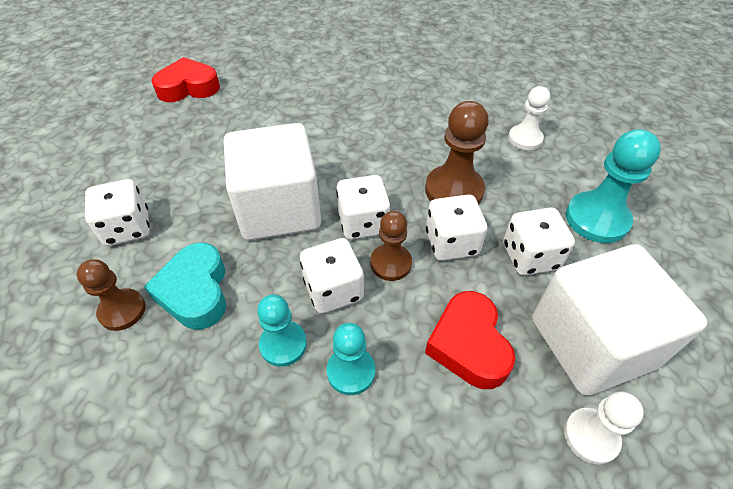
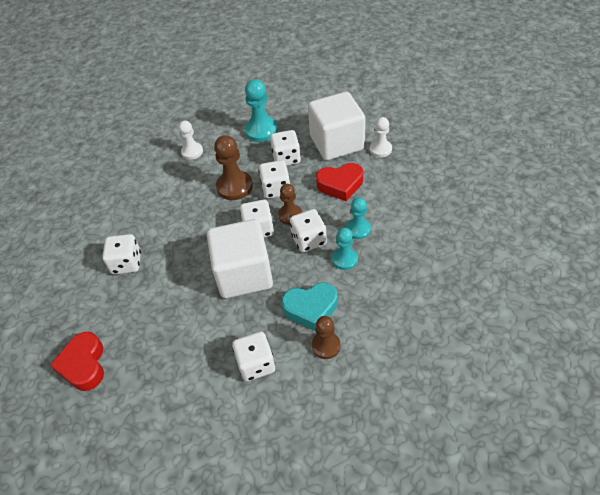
camera: 85 degrees left, 0 degrees up
(319, 100) = (127, 263): none -> white dice

